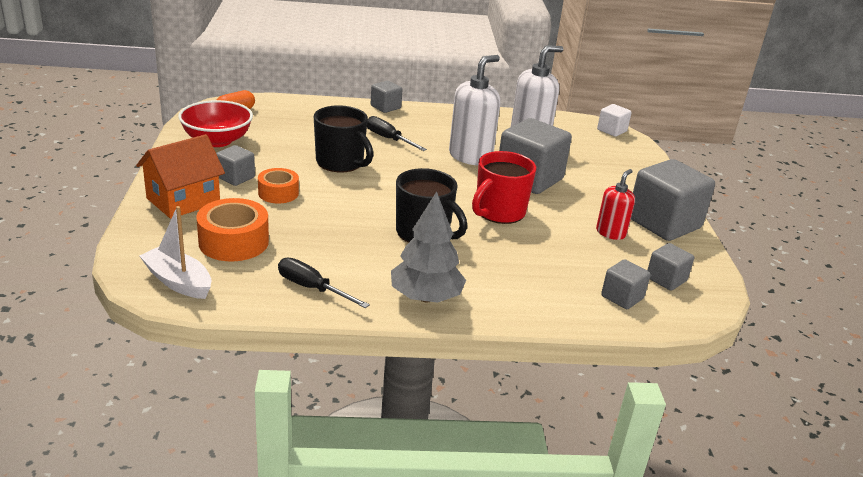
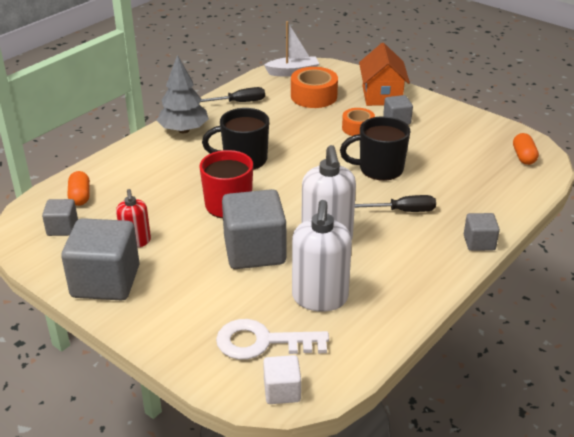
camera: 135 degrees right, 5 degrees up
(217, 140) = (467, 132): red bowl -> none
(594, 147) = (262, 342): none -> white key
(622, 297) = (80, 196): grey cube -> orange capsule

